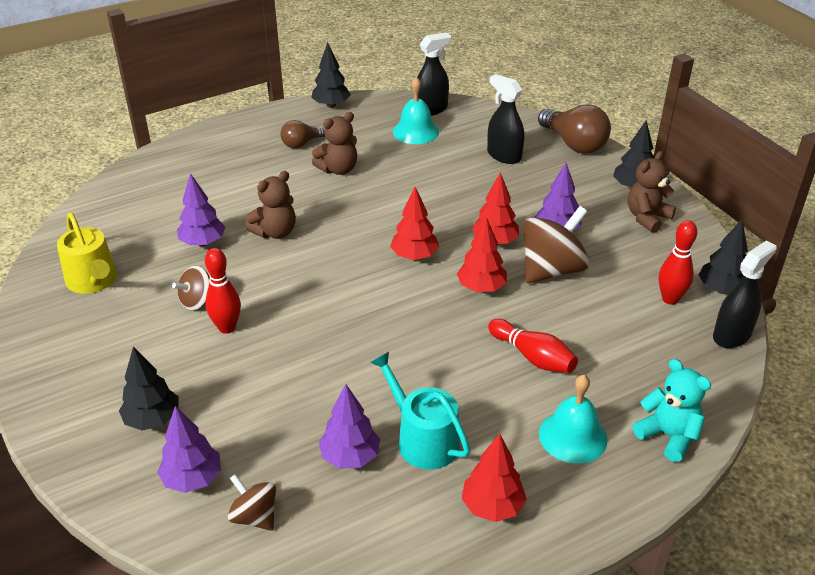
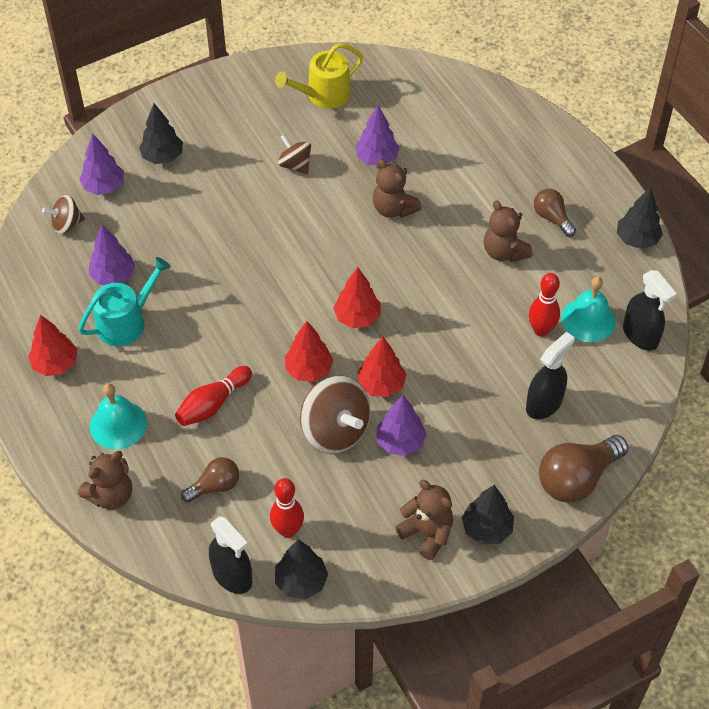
camera: 90 degrees right, 15 degrees up
(227, 327) = (261, 188): red bowling pin -> red bowling pin (541, 330)
(255, 516) = (66, 224): brown spinning top -> brown spinning top turned 150 degrees counterclockwise
(634, 351) = (215, 486): none -> brown light bulb
(668, 436) = (111, 495): turquoise teddy bear -> brown teddy bear

